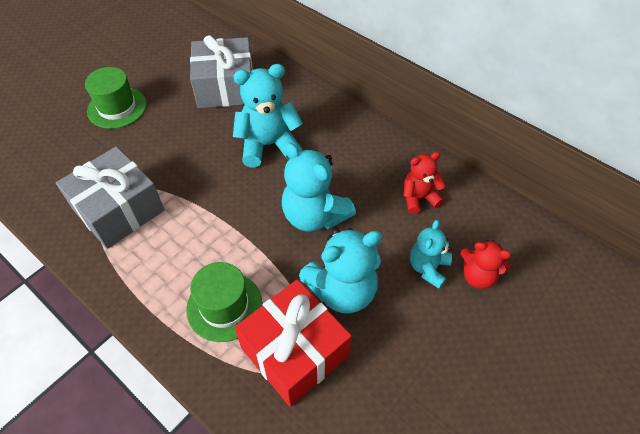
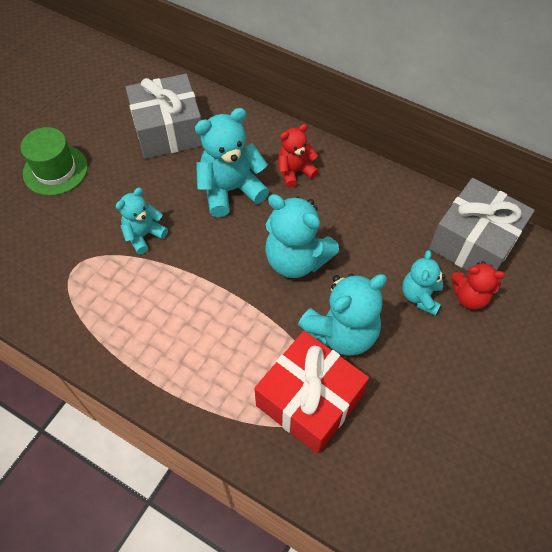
camera: 10 degrees left, 5 degrees up
(118, 210) = (91, 284): grey gift -> grey gift (474, 242)
(178, 173) = (144, 235): none -> turquoise teddy bear
(224, 306) = (229, 367): green hat -> none
(419, 198) = (397, 225): red teddy bear -> red teddy bear (295, 171)

